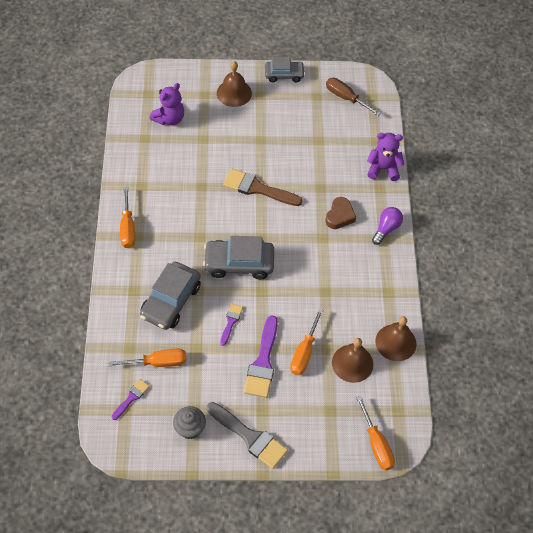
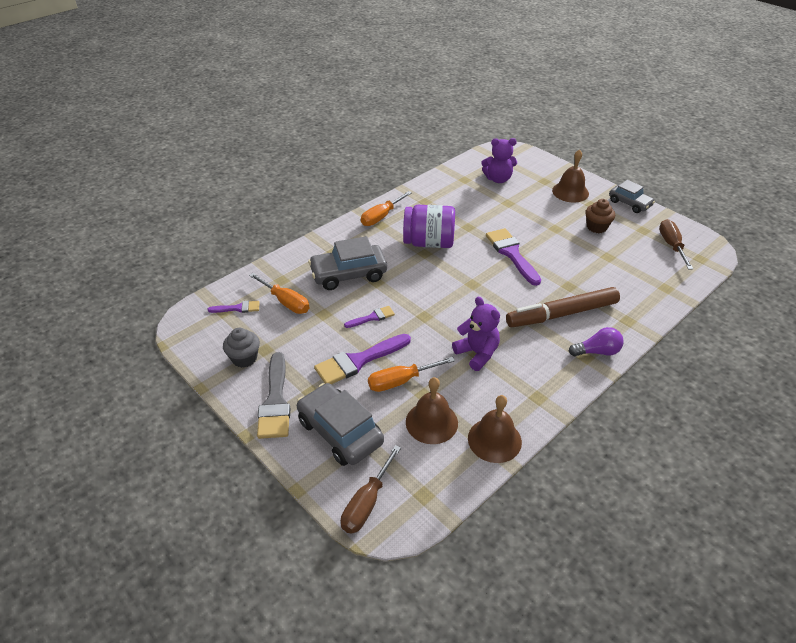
camera: 50 degrees right, 15 degrees down
(191, 225) = (428, 243): none -> purple jar
(239, 263) = (431, 287): grey car -> grey car (340, 432)
(257, 188) = (511, 254): brown brush -> purple brush
(285, 117) = (596, 227): none -> brown cupcake
(339, 216) = (562, 314): brown heart -> brown marker
(376, 444) = (367, 503): orange screwdriver -> brown screwdriver
(383, 169) = (649, 310): purple teddy bear -> purple teddy bear (477, 353)

